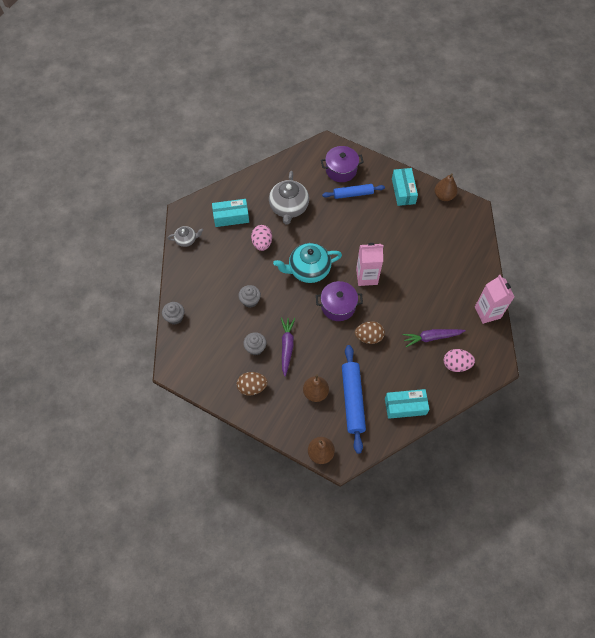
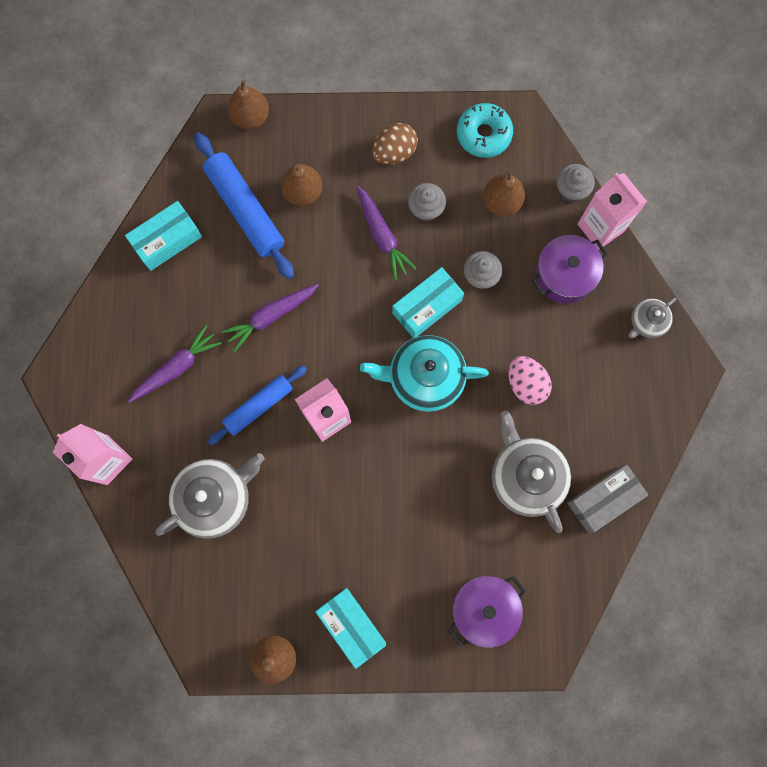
camera: 150 degrees right, 15 degrees up
(174, 292) = (600, 228): none -> pink carton
(198, 370) = (483, 134): none -> turquoise donut
(214, 330) = (501, 202): none -> brown pear
(231, 217) = (607, 404): turquoise box -> turquoise box (427, 307)
(261, 183) = (603, 499): none -> grey box
(308, 270) = (424, 378): turquoise teapot -> turquoise teapot turned 135 degrees counterclockwise
(338, 306) = (344, 341): purple pot -> purple pot (564, 275)
(353, 194) = (434, 568): blue rolling pin -> blue rolling pin (258, 406)
(369, 337) = (271, 316): brown egg -> purple carrot
(440, 269) = (215, 498): none -> grey teapot
(456, 364) = (121, 344): pink egg -> none

